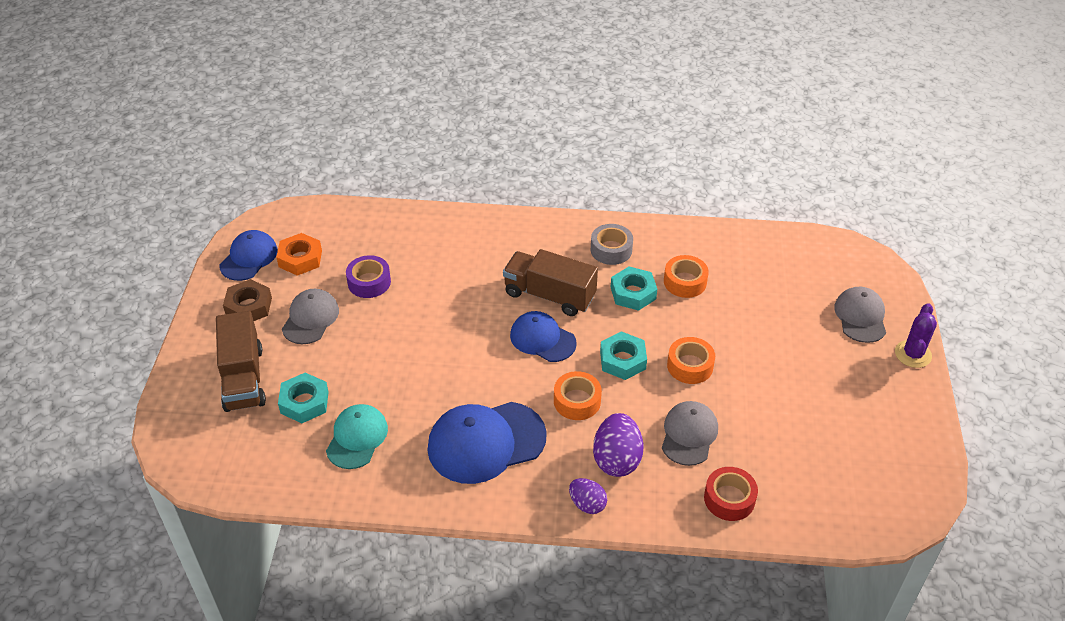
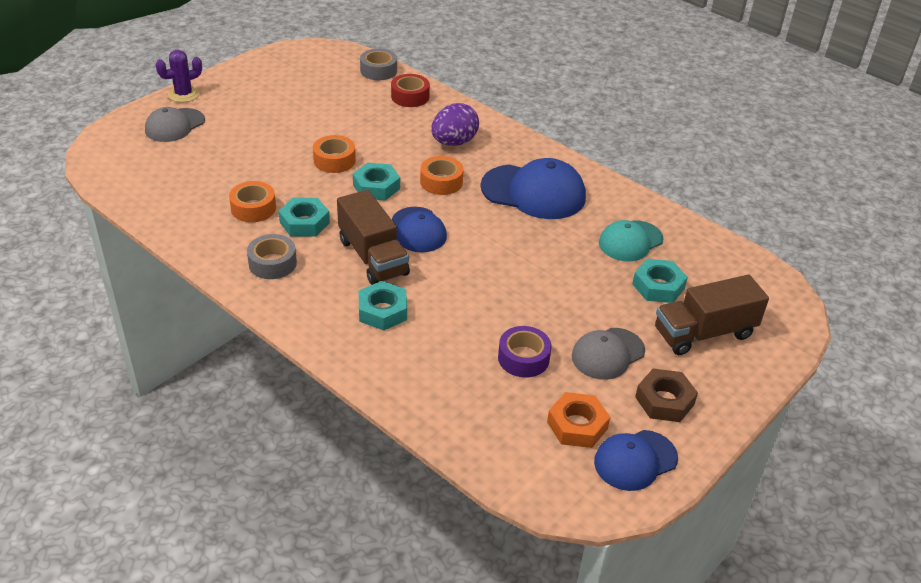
camera: 145 degrees left, 5 degrees down
(243, 378) = (704, 333): brown truck -> brown truck turned 135 degrees counterclockwise
(496, 260) = (382, 311): none -> turquoise nut
(587, 504) = (500, 133): purple egg -> none
(689, 434) = (390, 131): grey cap -> none
(808, 519) = (378, 70): none -> grey tape

